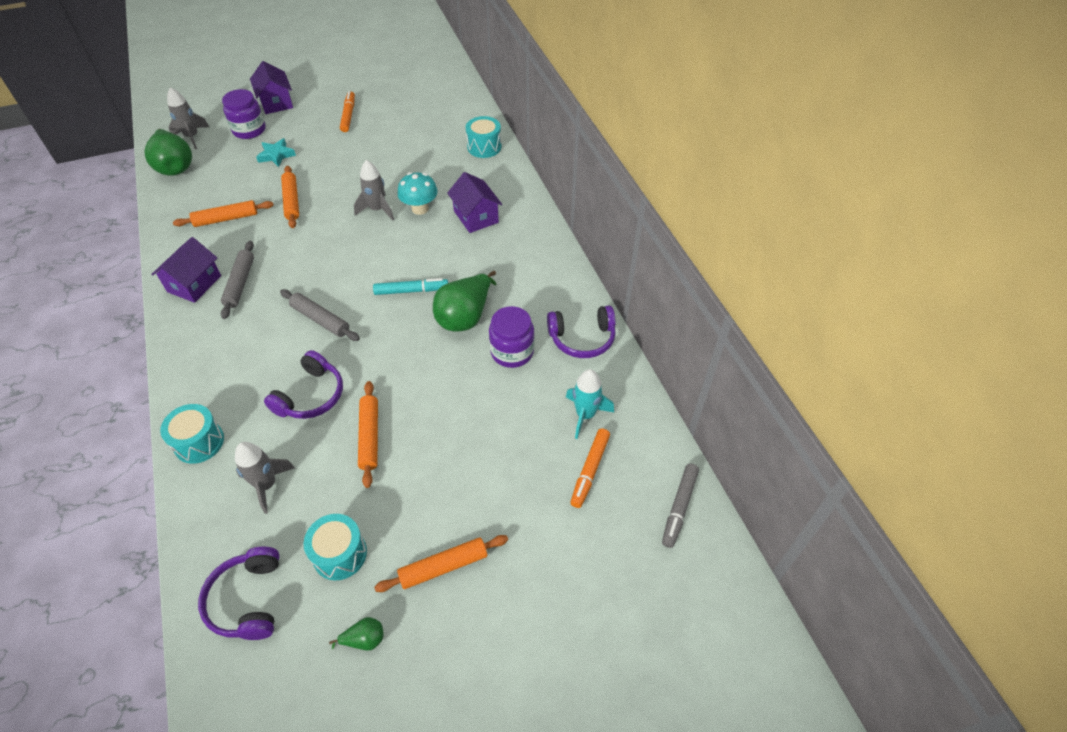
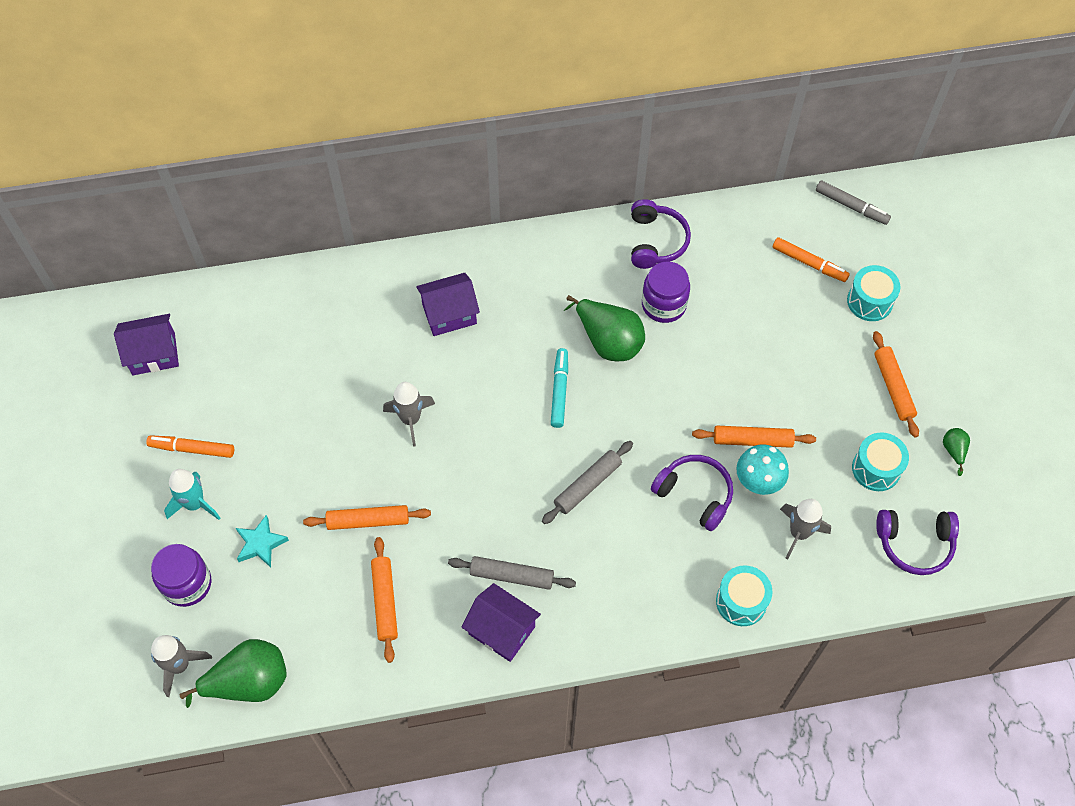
camera: 80 degrees left, 10 degrees up
(276, 102) = (125, 548): purple house -> purple house (153, 354)
(420, 209) = (420, 372): turquoise mushroom -> turquoise mushroom (758, 481)
(484, 147) = (316, 290): turquoise drum -> turquoise drum (869, 301)
(585, 415) = (749, 256): turquoise rocket -> turquoise rocket (195, 504)

